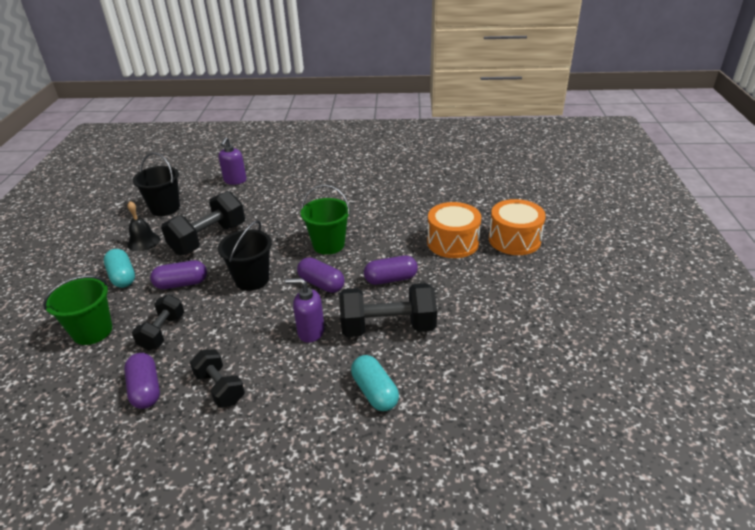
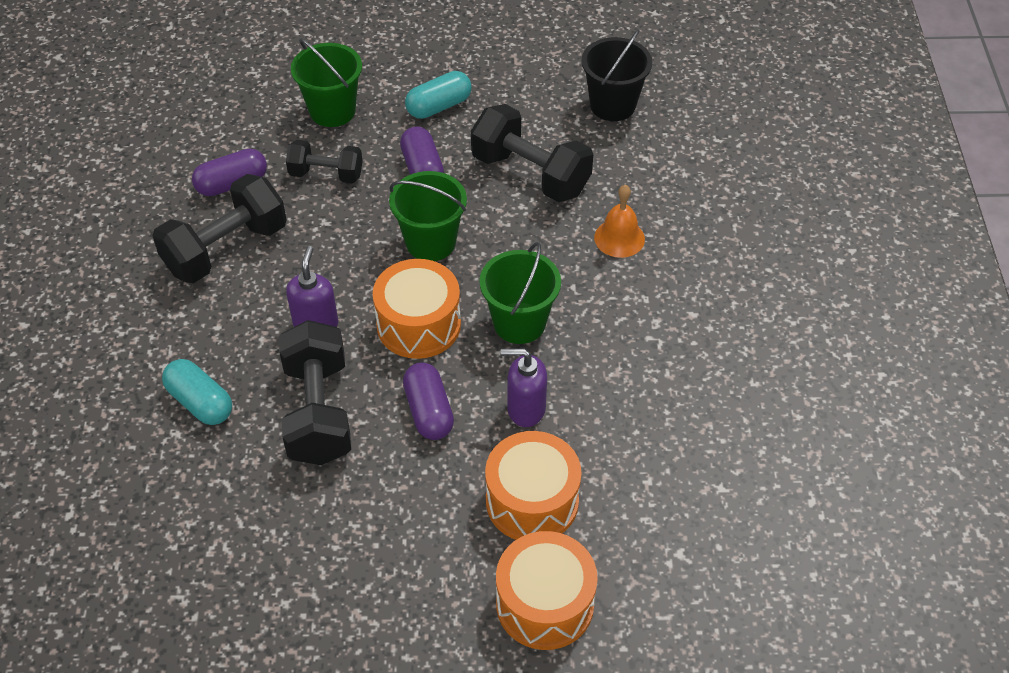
camera: 85 degrees right, 15 degrees up
(143, 242) = (520, 105): black bell -> none
(220, 388) = (226, 249): black dumbbell -> black dumbbell, size x1.65
(235, 181) = (709, 171): purple soap dispenser -> purple soap dispenser (525, 409)
(252, 279) = (430, 242): black bucket -> green bucket
(274, 210) = (619, 238): none -> orange bell
(321, 284) = (418, 324): purple capsule -> orange drum
(375, 392) = (200, 402): turquoise capsule -> turquoise capsule turned 75 degrees clockwise

